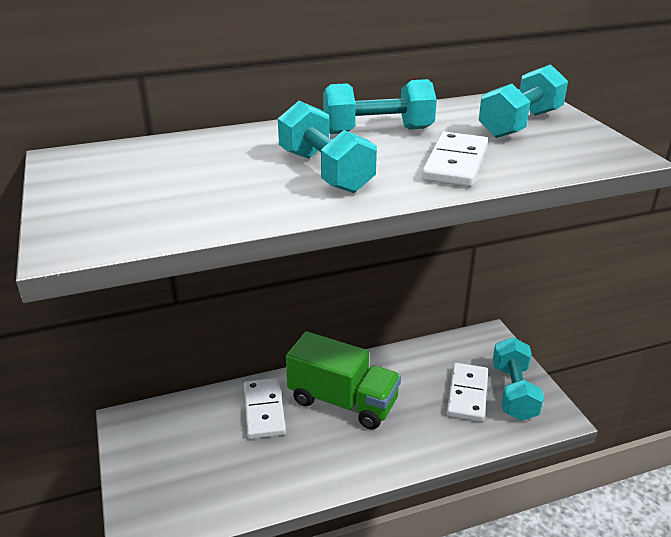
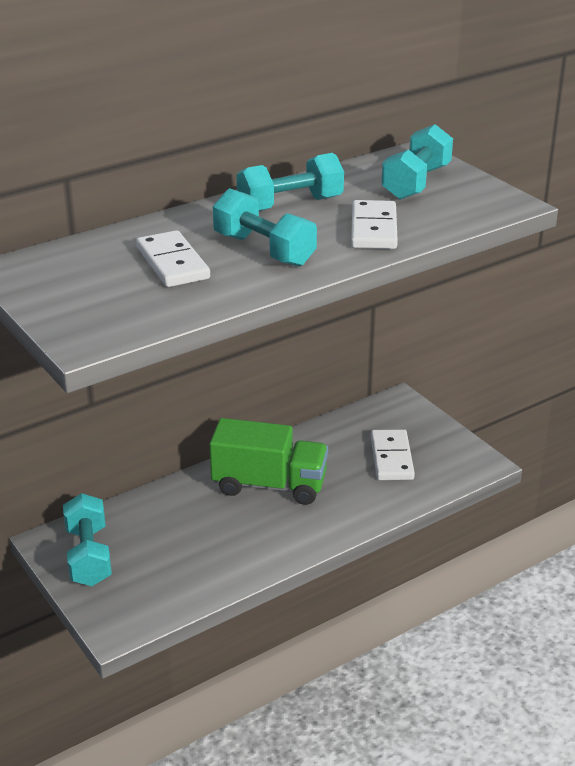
camera: 15 degrees left, 0 degrees up
(264, 410) = (192, 506): white domino -> white domino (173, 263)
(514, 392) = (436, 448): turquoise dumbbell -> turquoise dumbbell (88, 556)

